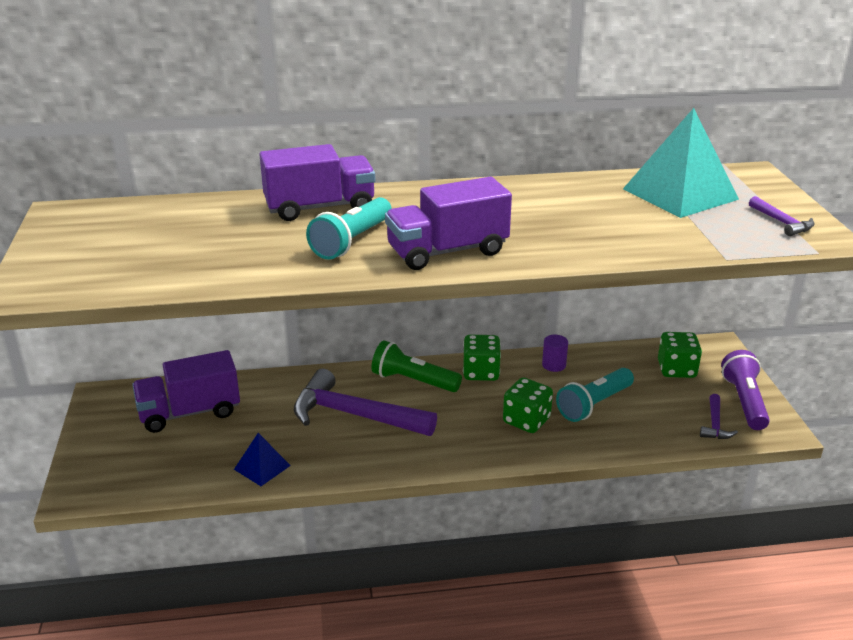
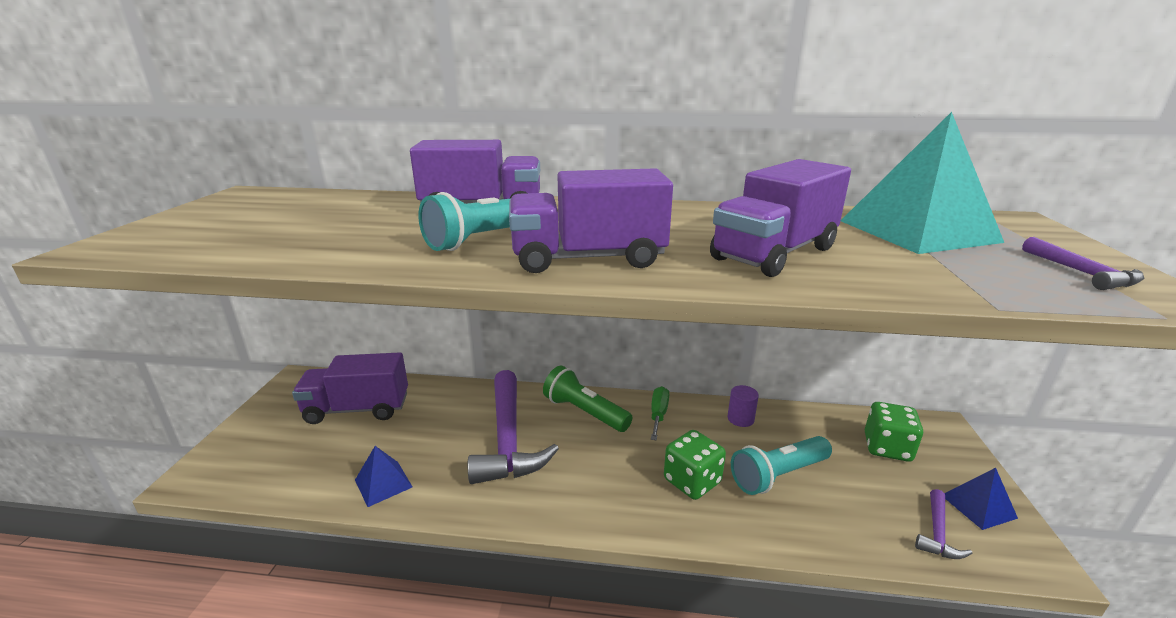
camera: 15 degrees right, 5 degrees down
(354, 415) = (508, 439): purple hammer -> purple hammer turned 135 degrees counterclockwise
(481, 372) = (658, 414): green dice -> green screwdriver
(581, 230) = (774, 254): none -> purple truck
(744, 401) = (978, 506): purple flashlight -> blue pyramid

